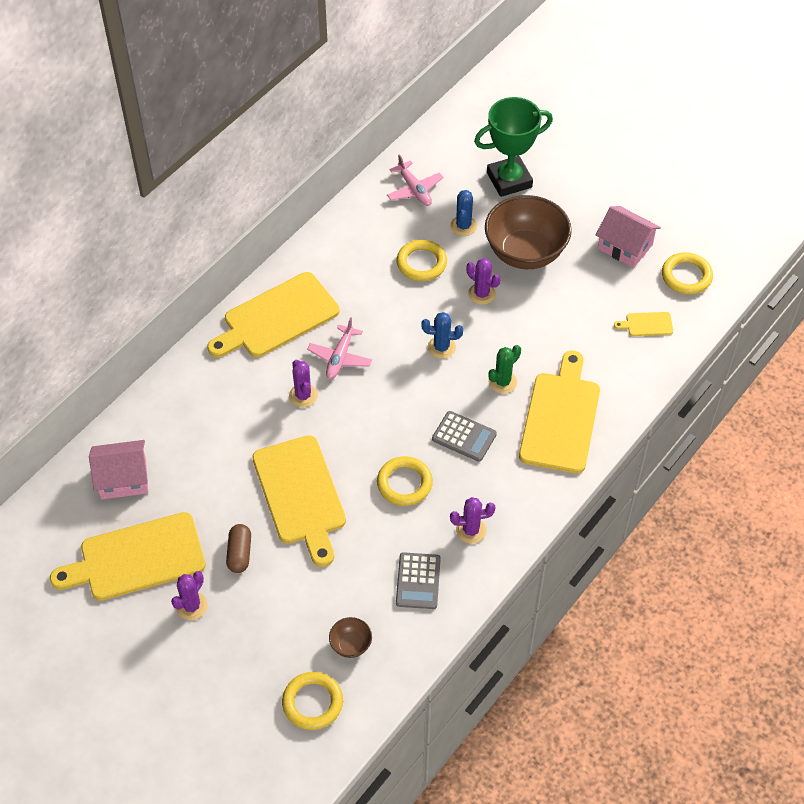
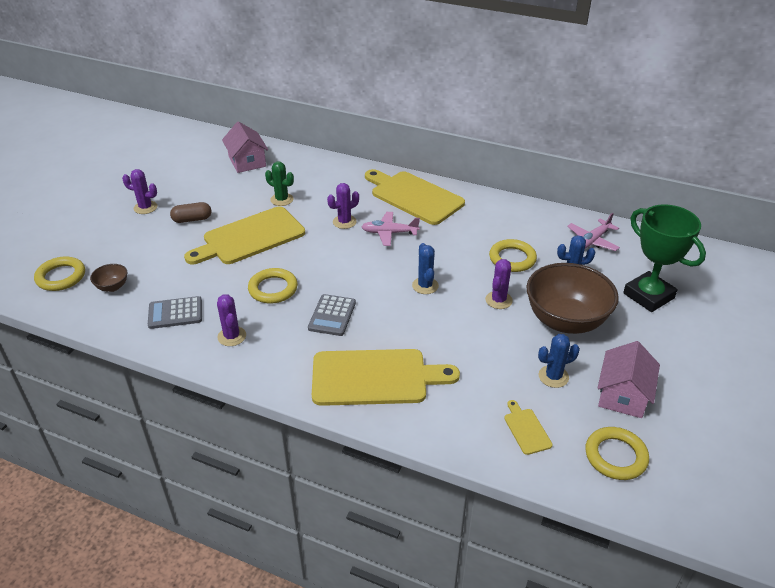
camera: 75 degrees right, 15 degrees down
(137, 558) = (183, 179): yellow cutting board -> none
(502, 382) = (402, 330): green cactus -> green cactus (282, 199)
(592, 286) = (553, 376): none -> blue cactus

